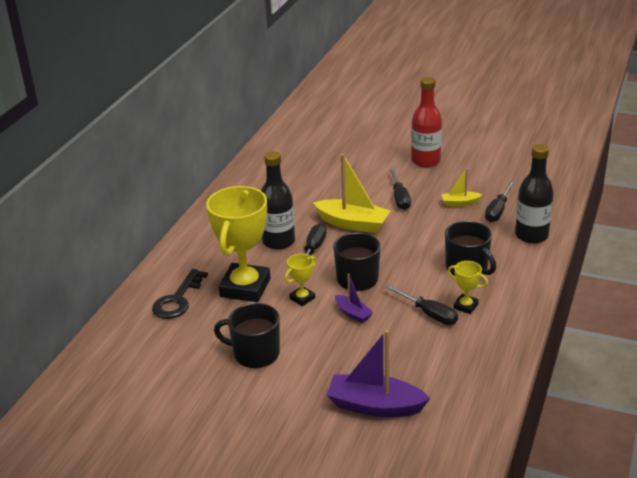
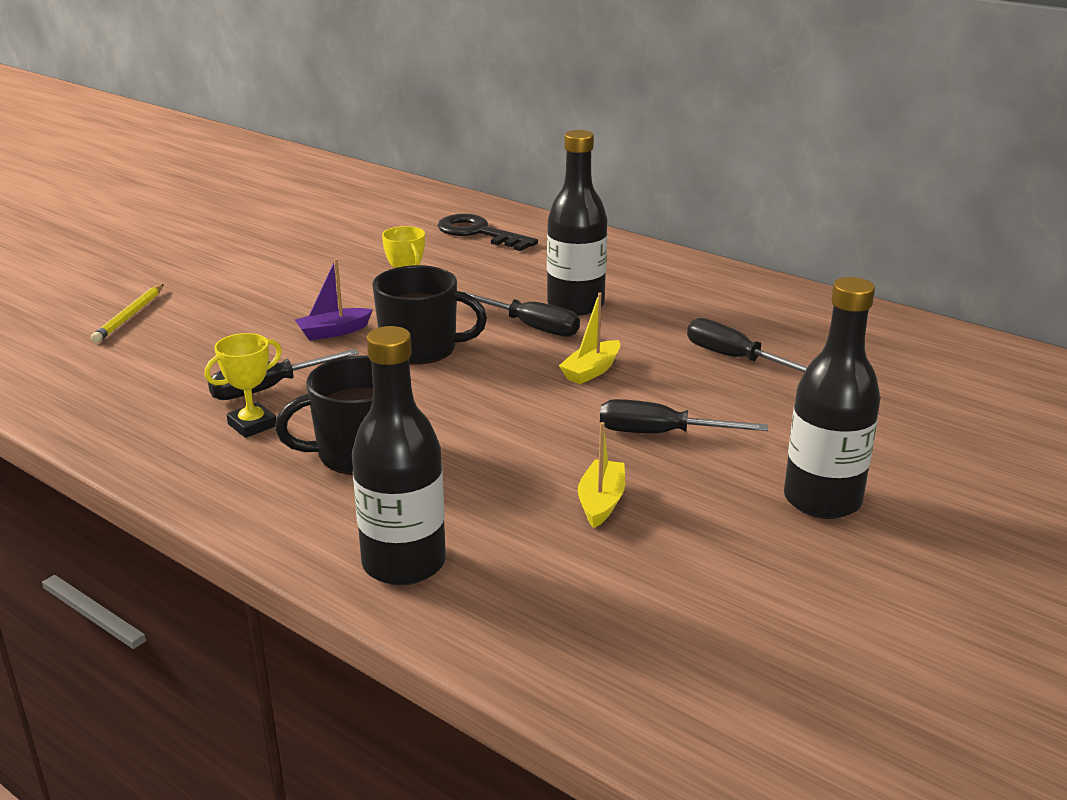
camera: 105 degrees right, 5 degrees down
(245, 287) = (469, 271): yellow trophy -> none
(255, 353) = (319, 263): black mug -> none
(352, 224) = (591, 371): yellow boat -> yellow boat, size x0.53
(375, 406) = (129, 316): purple boat -> yellow pencil
(425, 161) = (822, 500): red bottle -> black bottle
(498, 211) = (537, 545): black screwdriver -> black screwdriver (734, 358)

